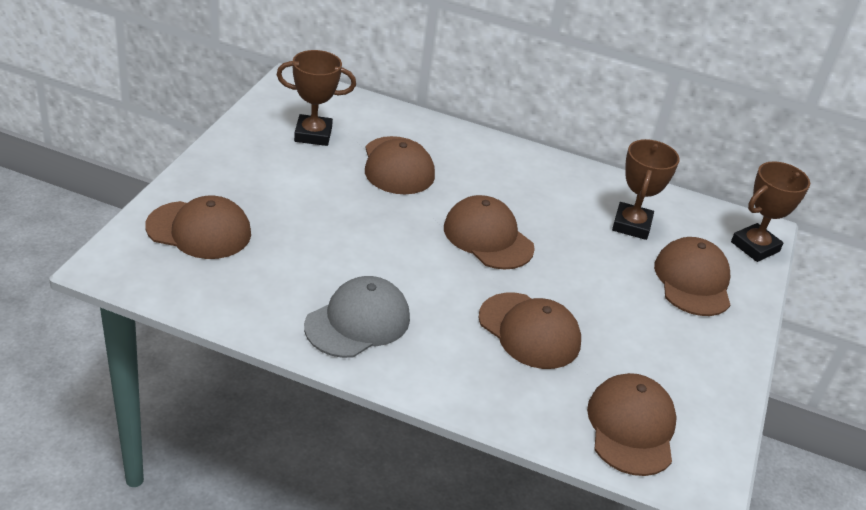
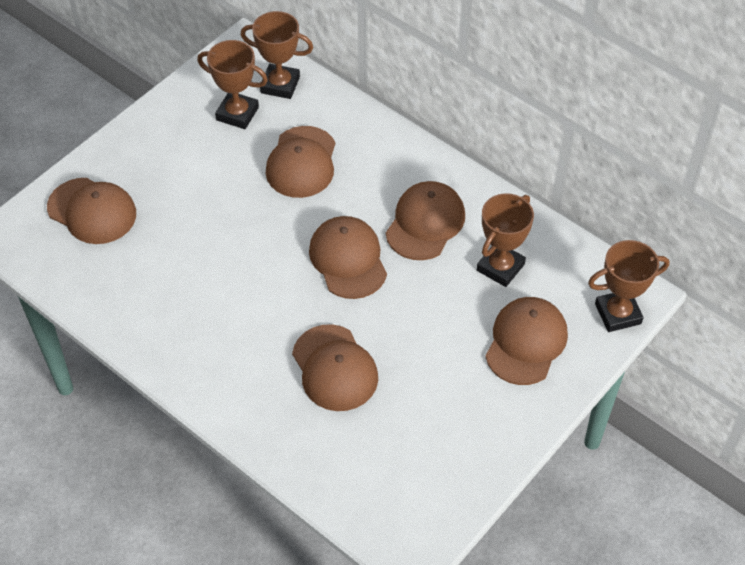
camera: 25 degrees right, 15 degrees up
(343, 109) = (280, 85): none -> brown trophy
(358, 322) = (187, 330): grey cap -> none
(631, 427) = (375, 483): brown cap -> brown cap (425, 223)

